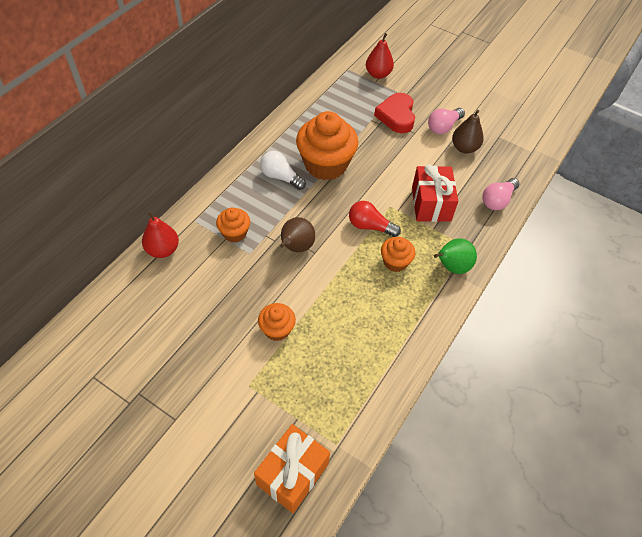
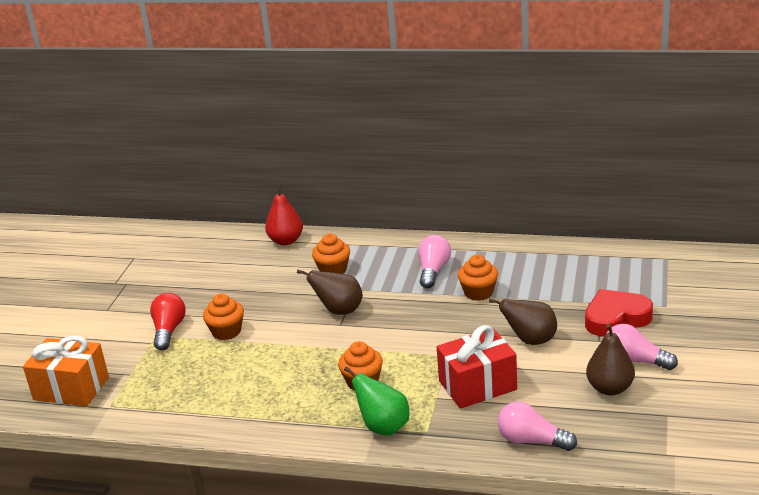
camera: 75 degrees right, 25 degrees down
(280, 177) = (433, 271): white light bulb -> pink light bulb
(325, 164) = (478, 293): orange cupcake -> orange cupcake, size x0.51
(370, 226) = (404, 349): red light bulb -> red light bulb (169, 330)
(378, 74) = (684, 283): red pear -> none
(397, 161) = (530, 340): none -> brown pear

